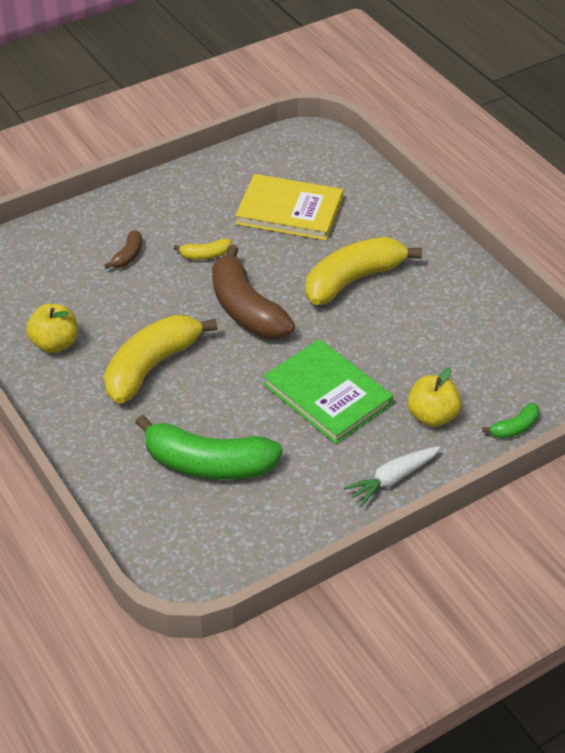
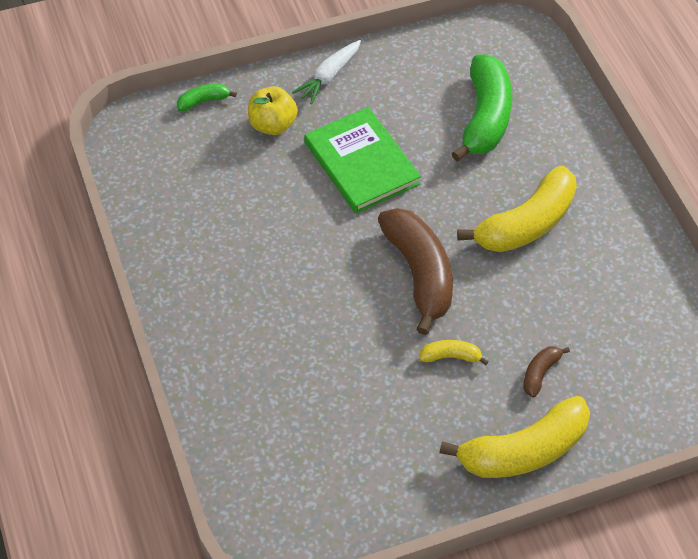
camera: 170 degrees left, 10 degrees up
(55, 343) = (623, 268): yellow apple -> none
(208, 464) = (484, 117): green banana -> green banana turned 75 degrees clockwise
(289, 211) = (338, 406): yellow book -> none
(353, 280) = (294, 290): yellow banana -> yellow banana (523, 450)
(392, 479) = (328, 76): white carrot -> white carrot turned 150 degrees clockwise

